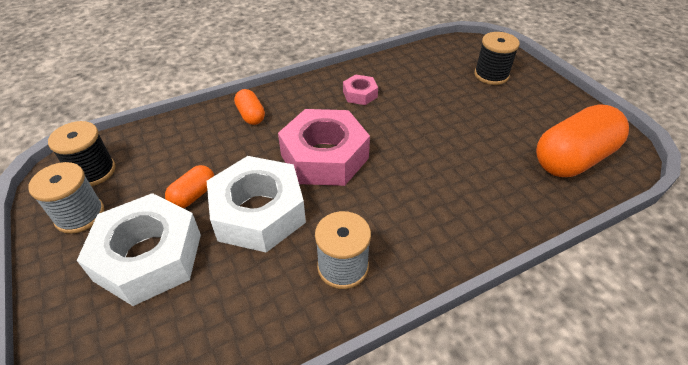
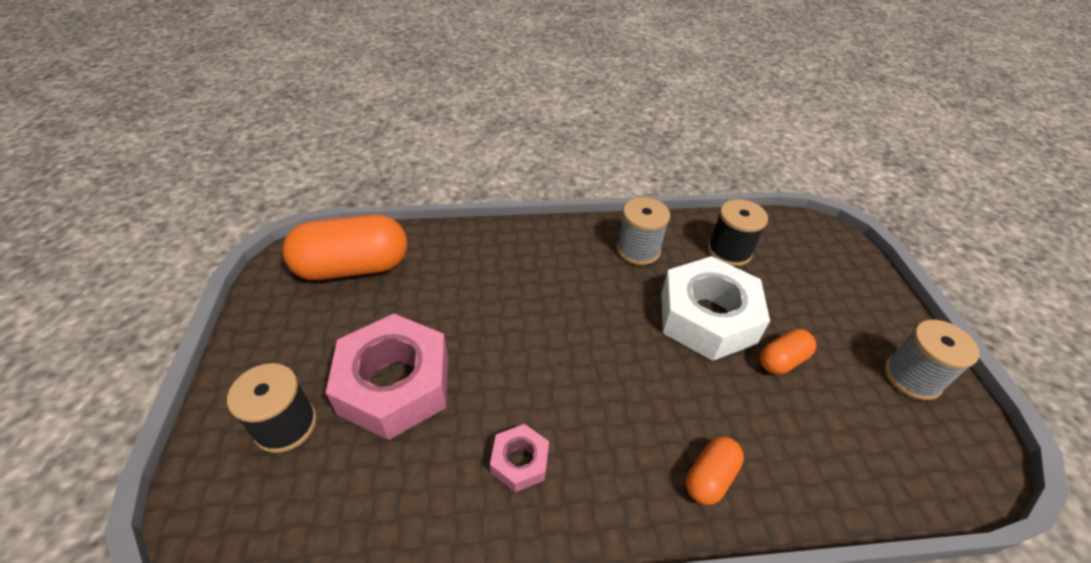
camera: 160 degrees left, 0 degrees up
(93, 171) = (930, 442): black spool -> black spool (729, 251)
(148, 257) = (815, 308): white nut -> none
(251, 115) = (710, 477): orange capsule -> orange capsule turned 45 degrees clockwise
(324, 156) = (618, 361): pink nut -> pink nut (395, 384)

